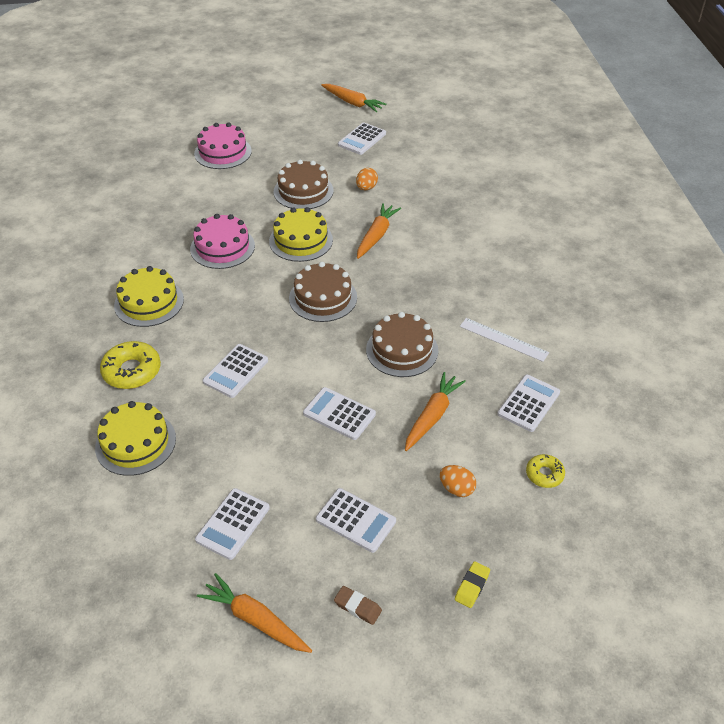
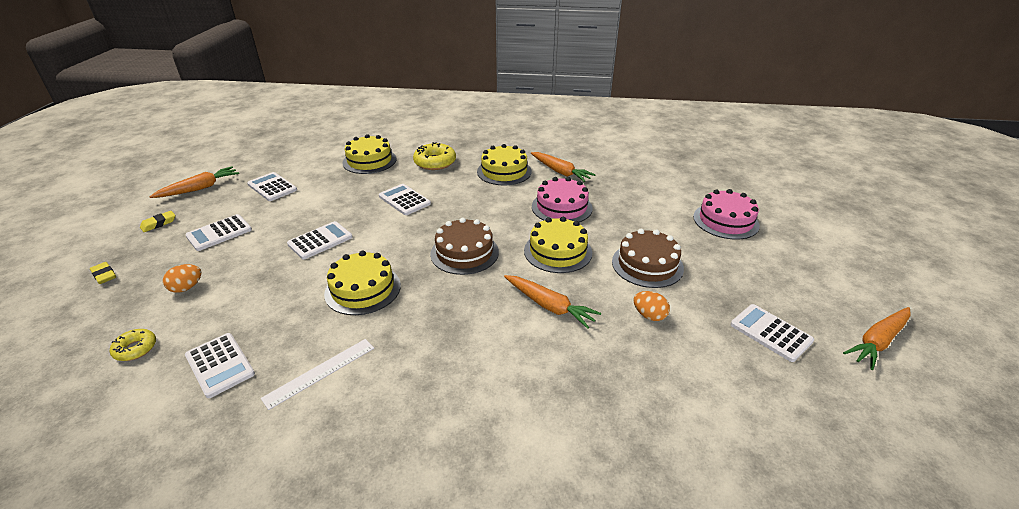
camera: 105 degrees right, 10 degrees down
(357, 607) = (159, 224): brown eraser -> yellow eraser
(402, 350) = (363, 289): brown cake -> yellow cake
(432, 416) = (270, 291): orange carrot -> orange carrot (560, 172)

